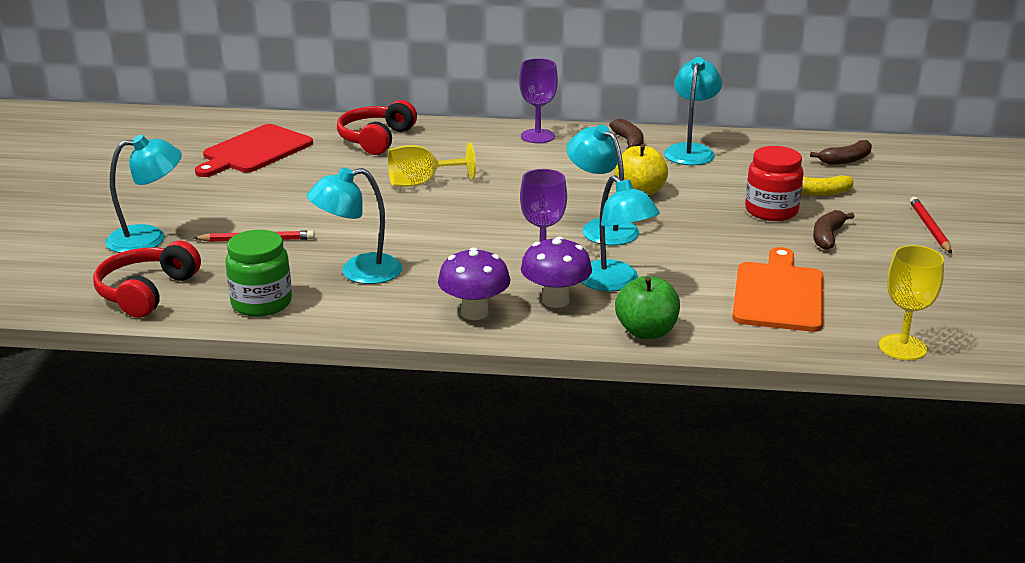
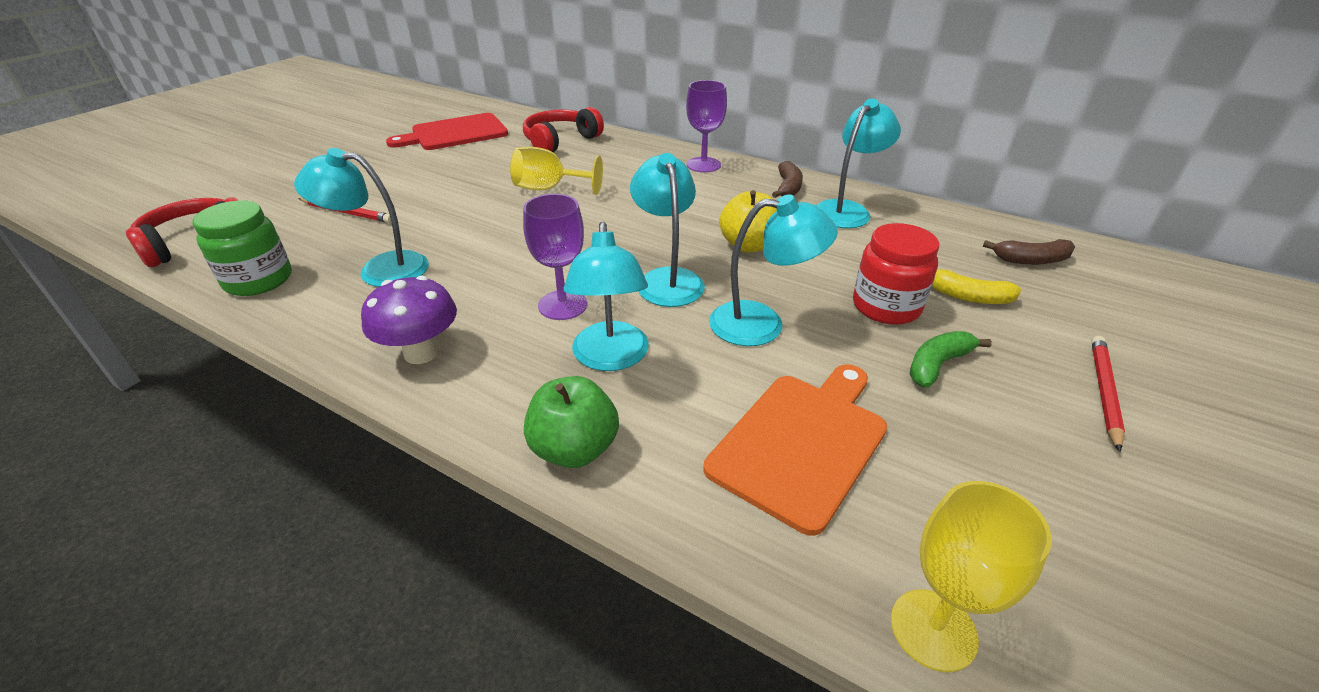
camera: 25 degrees right, 10 degrees up
(148, 238) = (275, 191): turquoise lamp -> turquoise lamp (762, 324)
(555, 300) = (520, 363): purple mushroom -> none
(827, 236) = (937, 365): brown banana -> green banana

